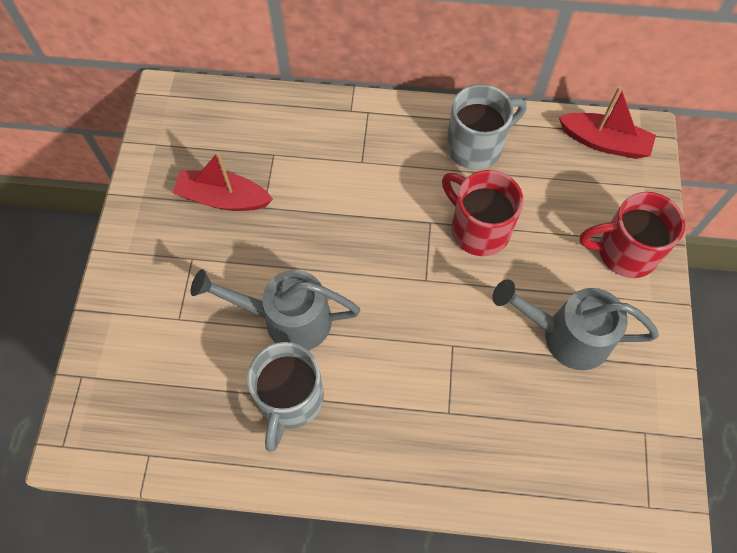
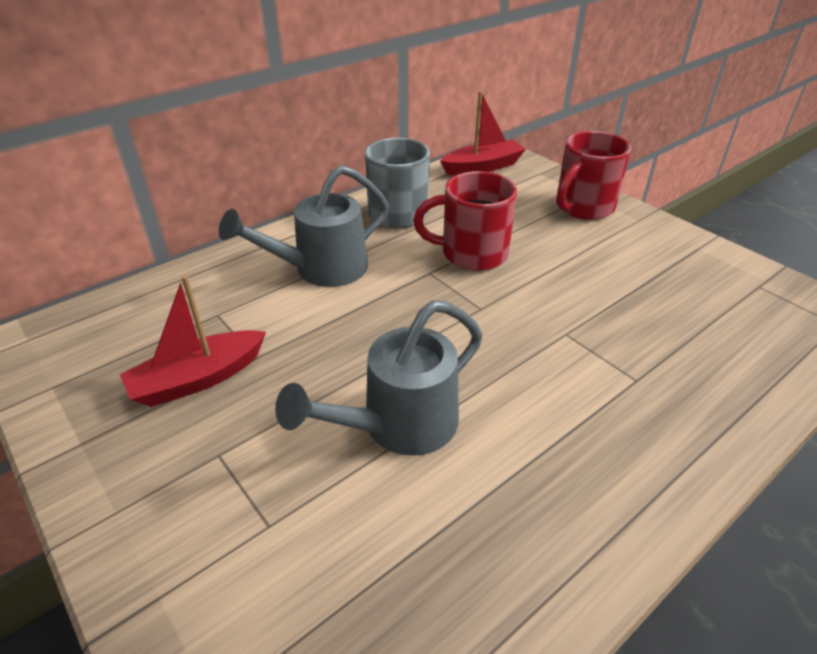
camera: 45 degrees left, 25 degrees down
(290, 400) = (498, 492): grey mug -> none
(566, 335) = (626, 270): grey watering can -> grey watering can (321, 269)

